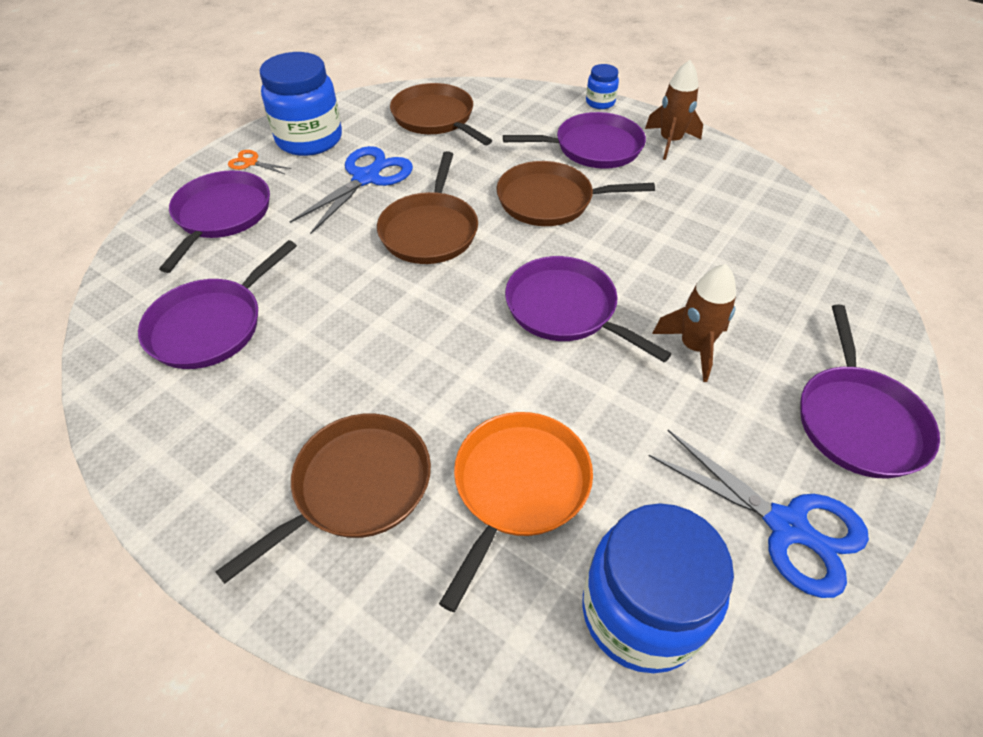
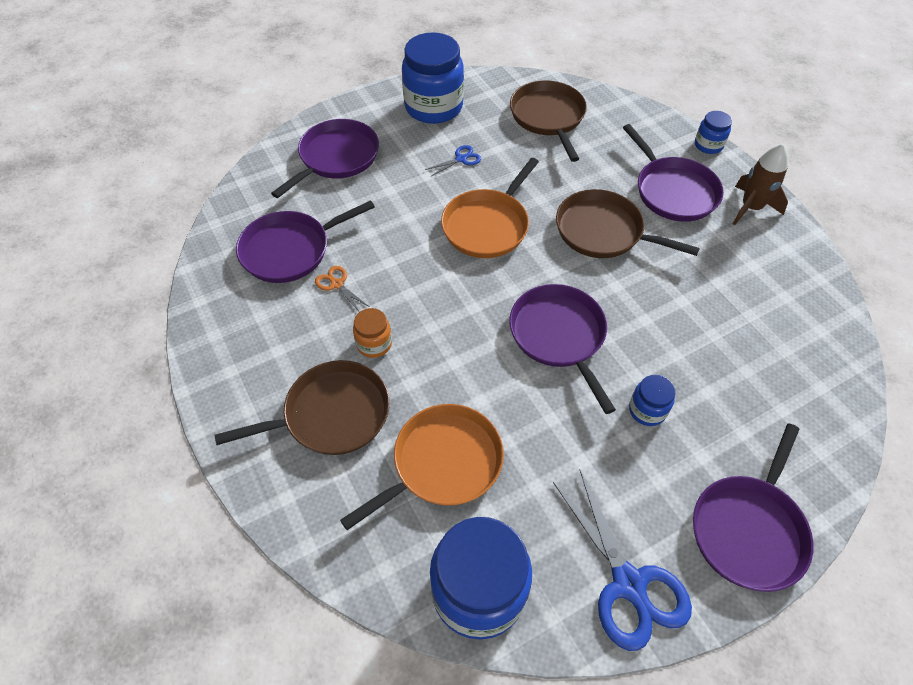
camera: 25 degrees right, 5 degrees up
(251, 163) = (378, 116): orange scissors -> orange scissors (337, 284)
(366, 178) = (461, 159): blue scissors -> blue scissors, size x0.47
(367, 389) = (374, 344): none -> orange jar
(430, 230) = (487, 225): brown pan -> orange pan
(593, 148) = (673, 191): purple pan -> purple pan turned 45 degrees clockwise
(694, 347) = (647, 410): brown rocket -> blue jar

